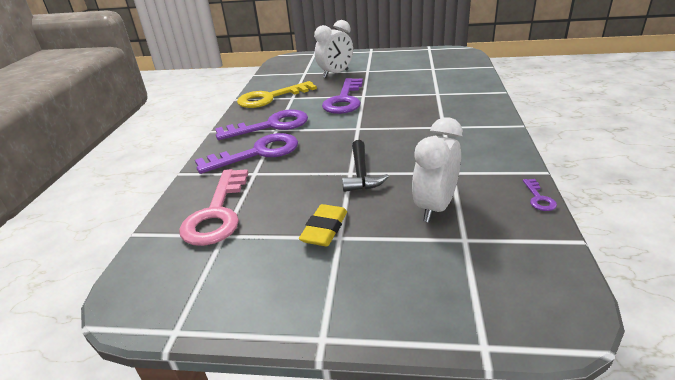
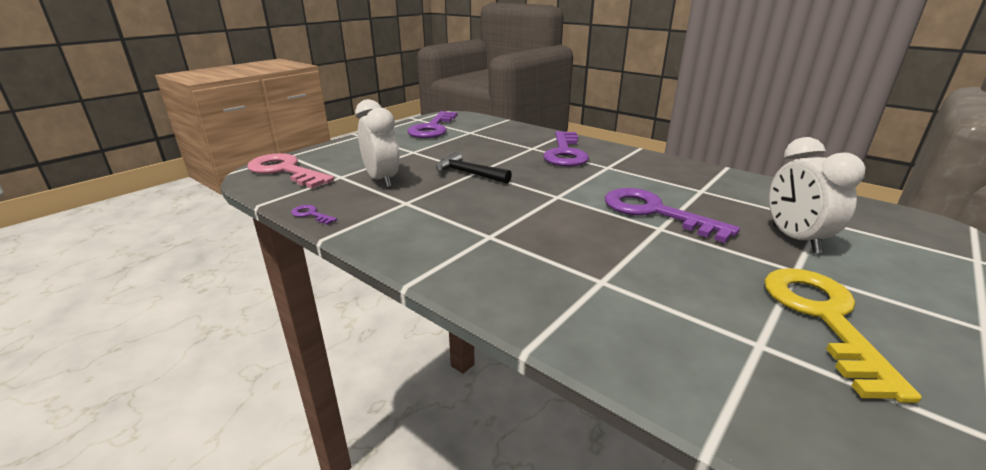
camera: 120 degrees right, 5 degrees down
(217, 213) = (495, 133): pink key -> pink key (285, 171)
(270, 98) = (712, 180): yellow key -> yellow key (823, 317)
(271, 126) = (620, 166): purple key -> purple key (432, 128)
(324, 229) = (427, 150): yellow eraser -> none

